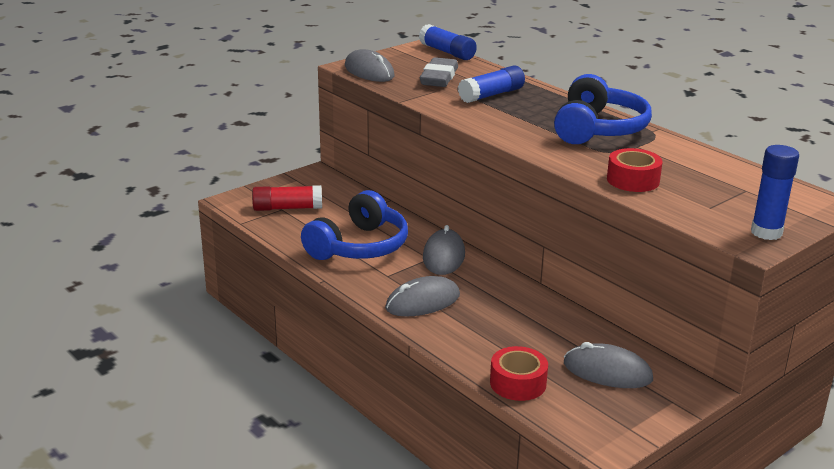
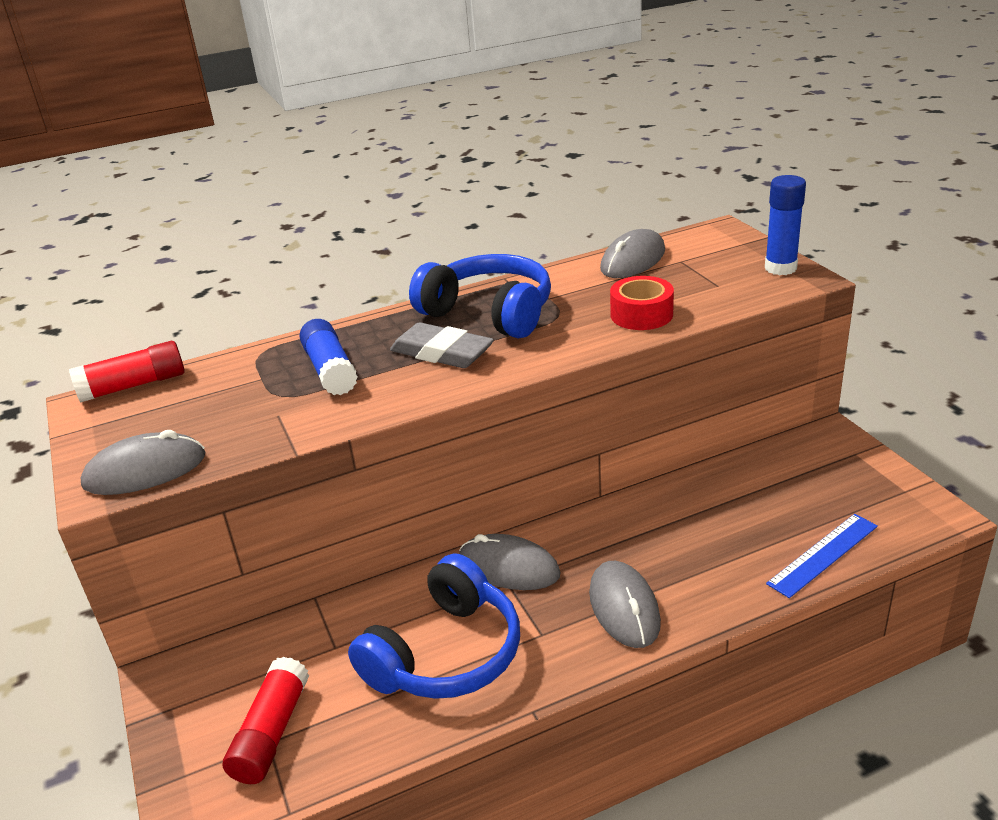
camera: 70 degrees left, 5 degrees up
(359, 246) = (446, 654): blue headphones -> blue headphones turned 75 degrees clockwise
(439, 77) = (230, 405): grey eraser -> grey eraser (442, 353)
(447, 52) = (134, 386): blue glue stick -> red glue stick
(518, 383) = (823, 554): red tape -> blue ruler
(607, 371) = (800, 483): grey mouse -> grey mouse (633, 260)

